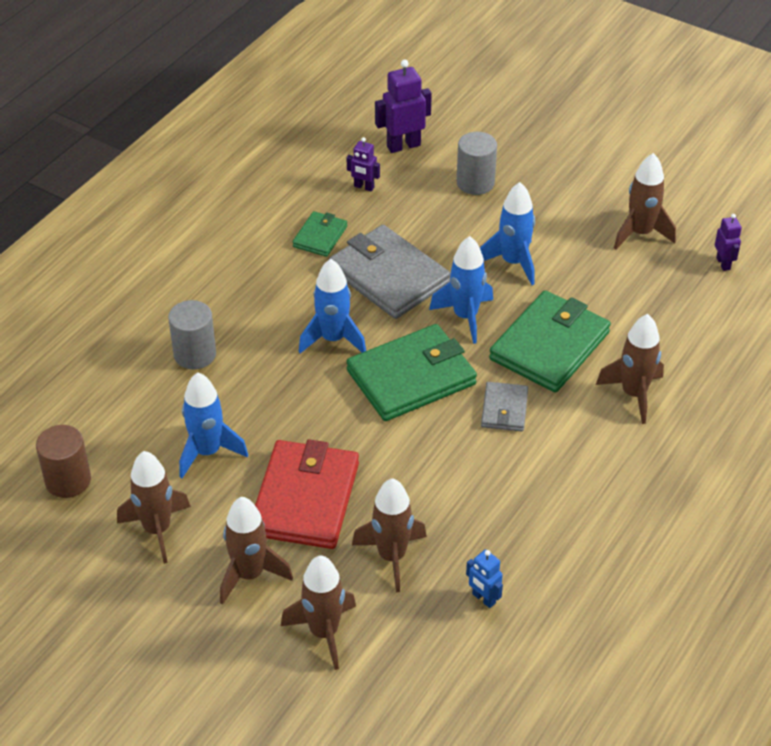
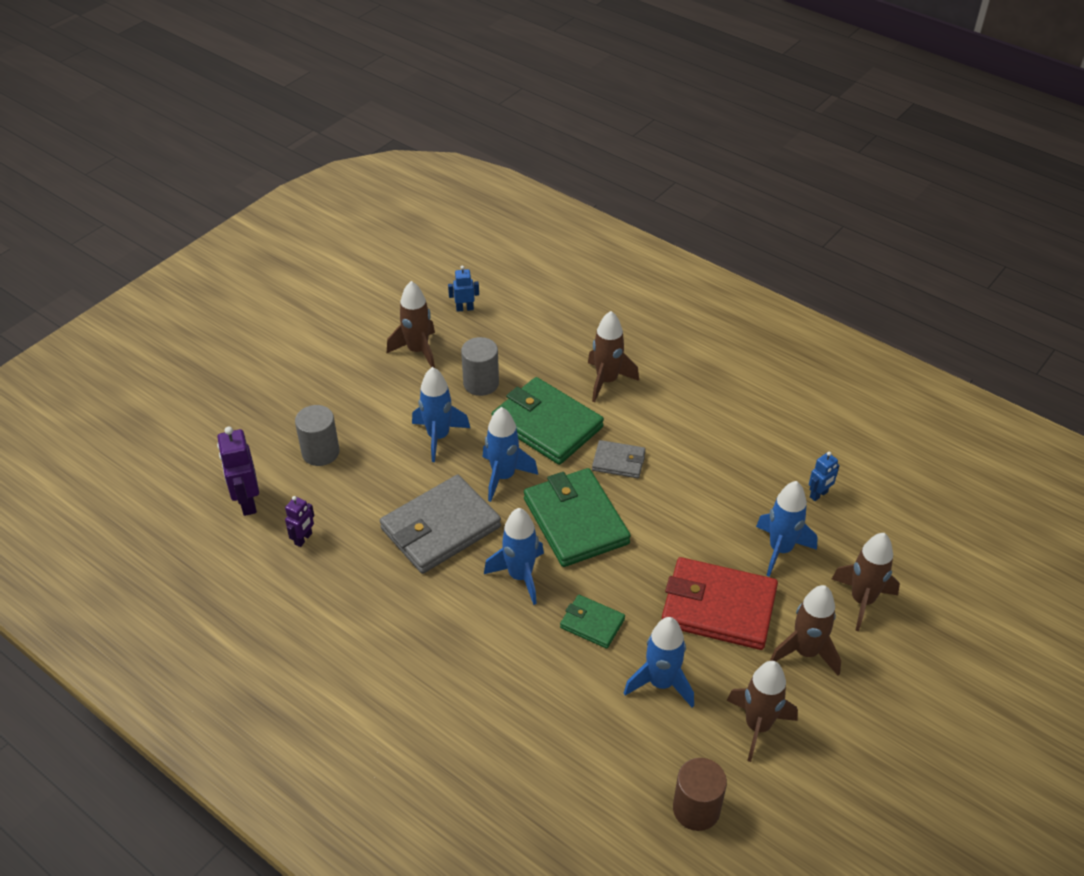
camera: 85 degrees left, 0 degrees up
(195, 354) = (527, 693): grey cylinder -> grey cylinder (481, 383)
(320, 236) = (371, 579): green wallet -> green wallet (592, 623)
(392, 556) = (780, 549): brown rocket -> blue rocket
(723, 263) = (464, 308): purple robot -> blue robot

